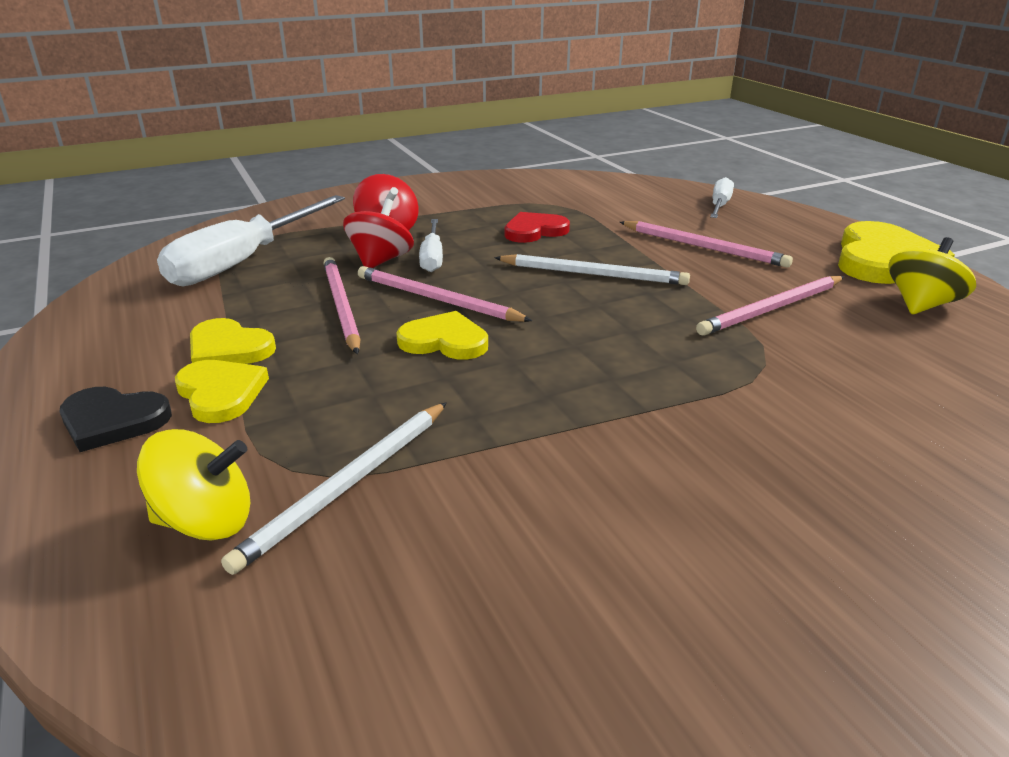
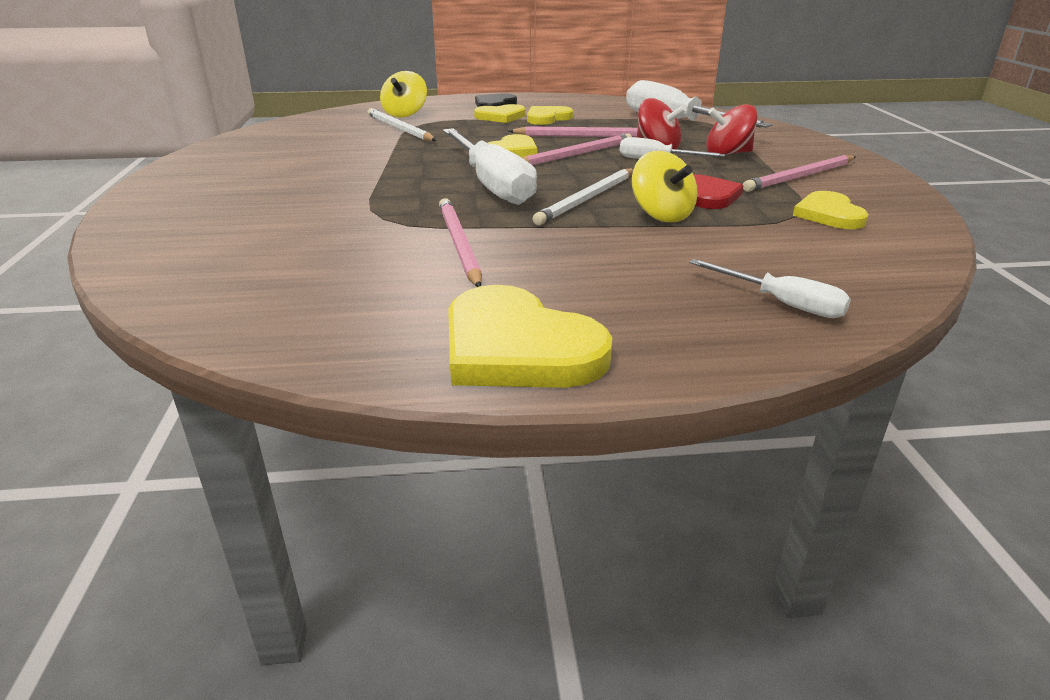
camera: 110 degrees right, 0 degrees up
(543, 196) = (829, 214): none -> yellow heart
(595, 327) = (491, 184): none -> white screwdriver
(703, 247) = (625, 254): pink pencil -> pink pencil (800, 177)
(921, 305) = (390, 316): yellow spinning top -> yellow spinning top (661, 215)

